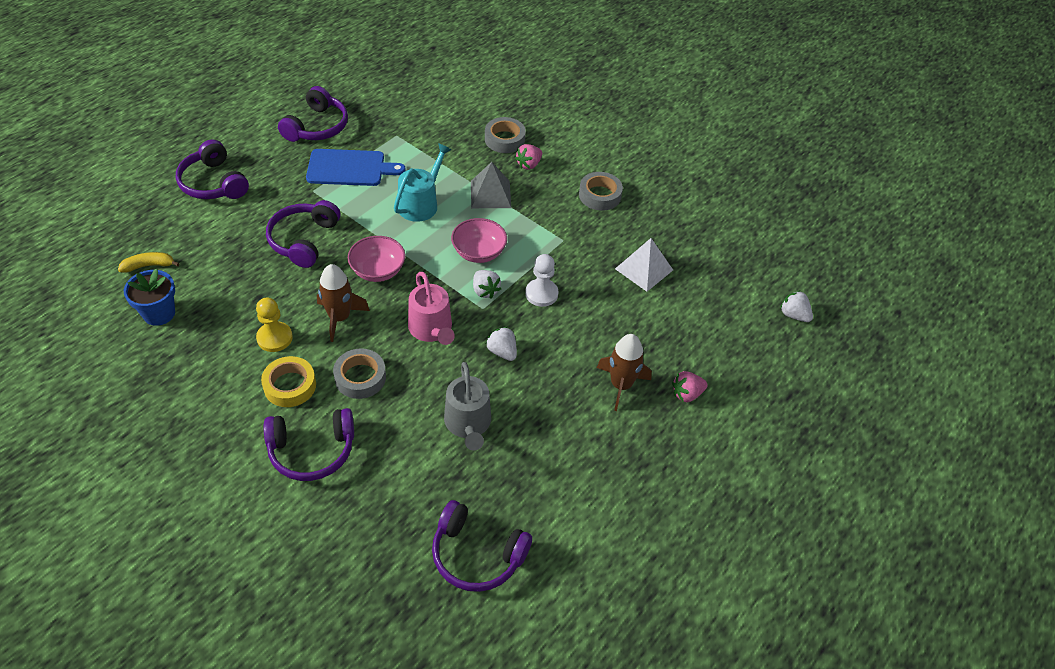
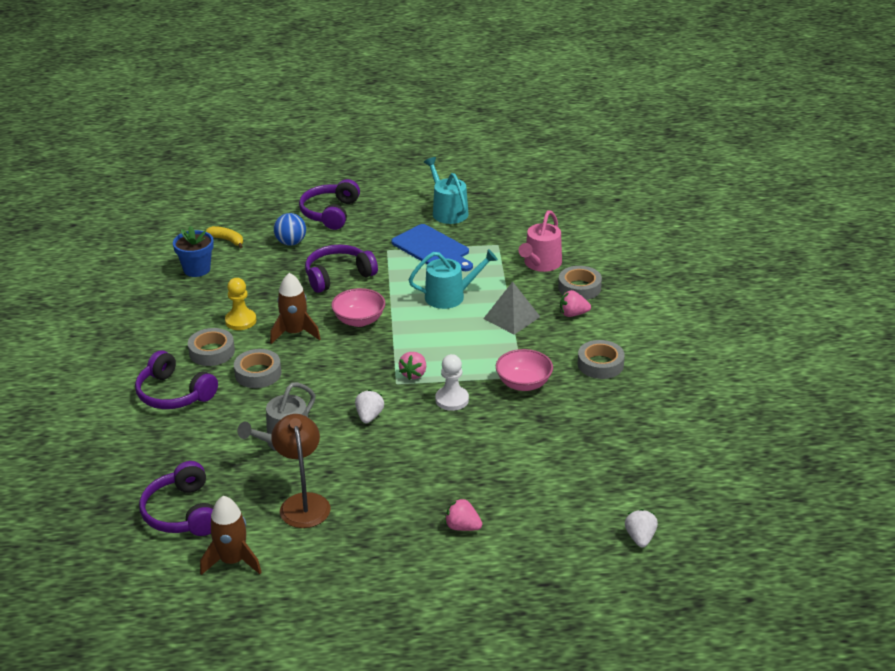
camera: 50 degrees right, 15 degrees down
(216, 233) = (291, 243): none -> blue ball
(290, 386) = (212, 352): yellow tape -> grey tape
(317, 126) = (448, 212): purple headphones -> turquoise watering can
(431, 329) = (343, 374): pink watering can -> pink watering can (541, 263)
(479, 252) = (445, 348): pink bowl -> pink bowl (523, 383)
(485, 291) = (414, 374): white strawberry -> pink strawberry
(556, 465) = (303, 503): none -> brown lamp
(621, 385) = (422, 489): brown rocket -> brown rocket (232, 561)
(644, 269) = (558, 431): white pyramid -> none

